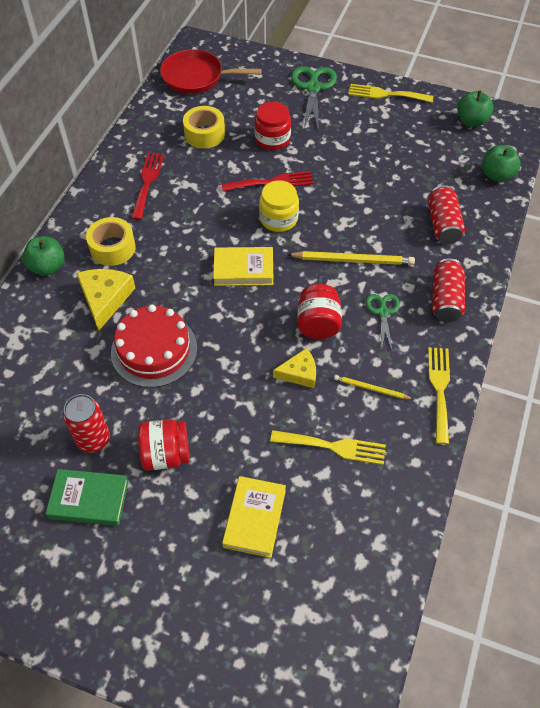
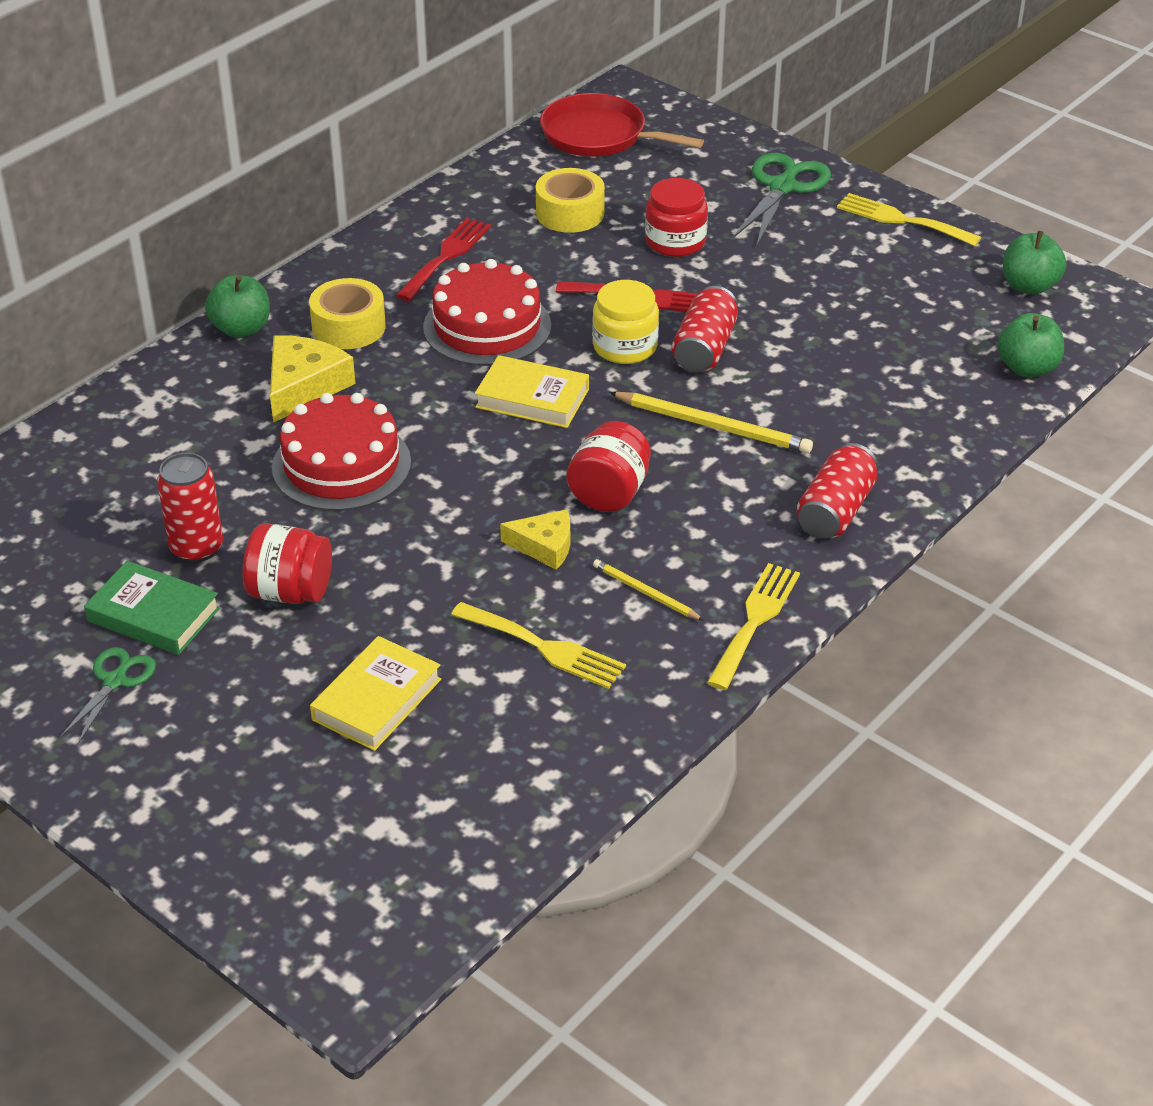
camera: 20 degrees right, 15 degrees down
(194, 226) = (487, 326): none -> red cake
(383, 312) = (722, 503): green scissors -> green scissors (115, 681)
(443, 224) = (892, 413): red can -> red can (704, 348)

